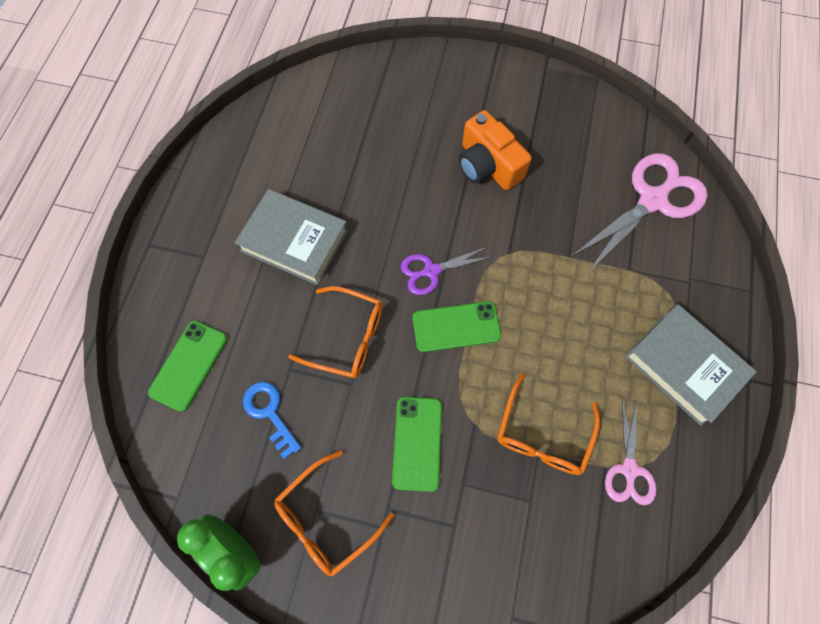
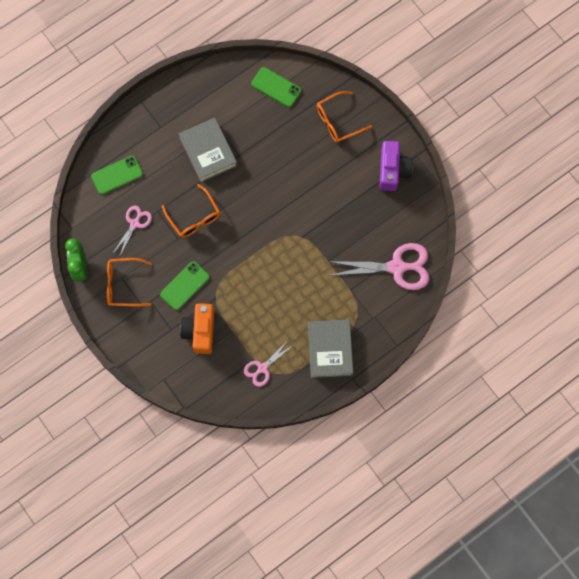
camera: 40 degrees right, 5 degrees up
(270, 413) = (134, 223): blue key -> pink scissors
(431, 271) = (258, 217): purple scissors -> none
(456, 326) = (245, 251): green phone -> green phone (276, 87)
(487, 165) = (333, 185): orange camera -> orange camera (200, 331)
(536, 101) = (393, 170): none -> purple camera
(542, 435) = (240, 325): orange glasses -> orange glasses (338, 121)

